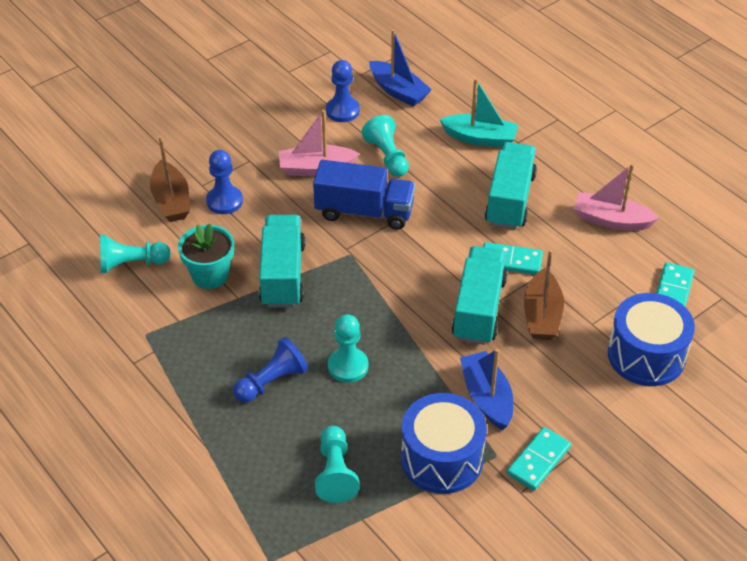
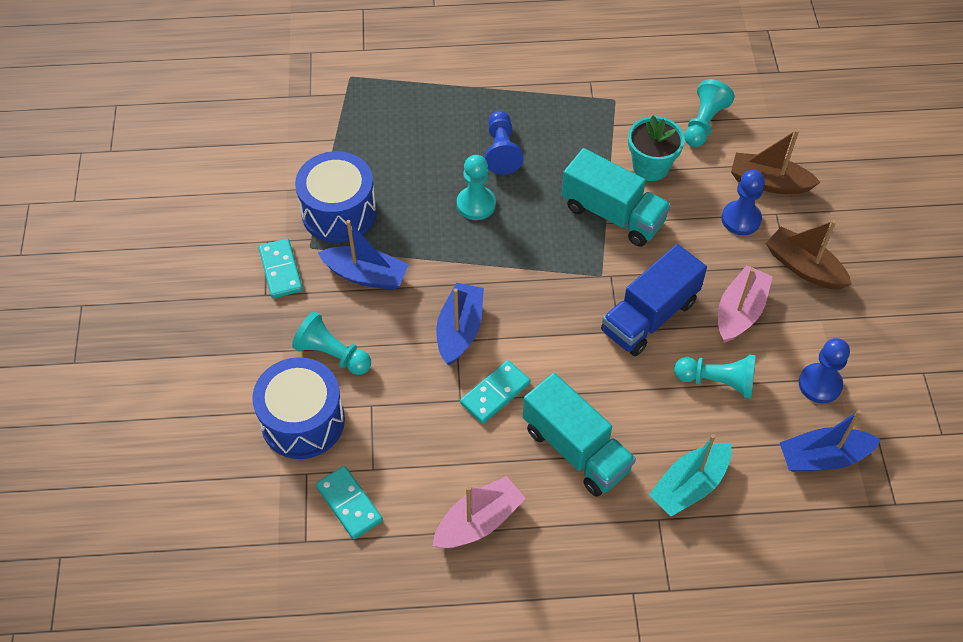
camera: 125 degrees right, 10 degrees up
(335, 473) = (385, 144): turquoise pawn -> turquoise pawn (332, 354)
(479, 309) = (460, 330): turquoise truck -> blue boat
(542, 315) = (413, 373): brown boat -> brown boat (804, 267)

